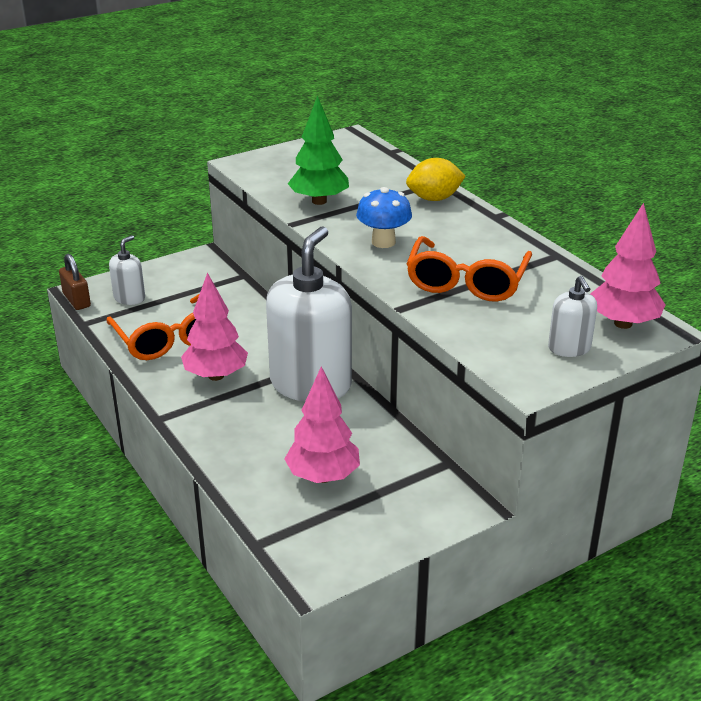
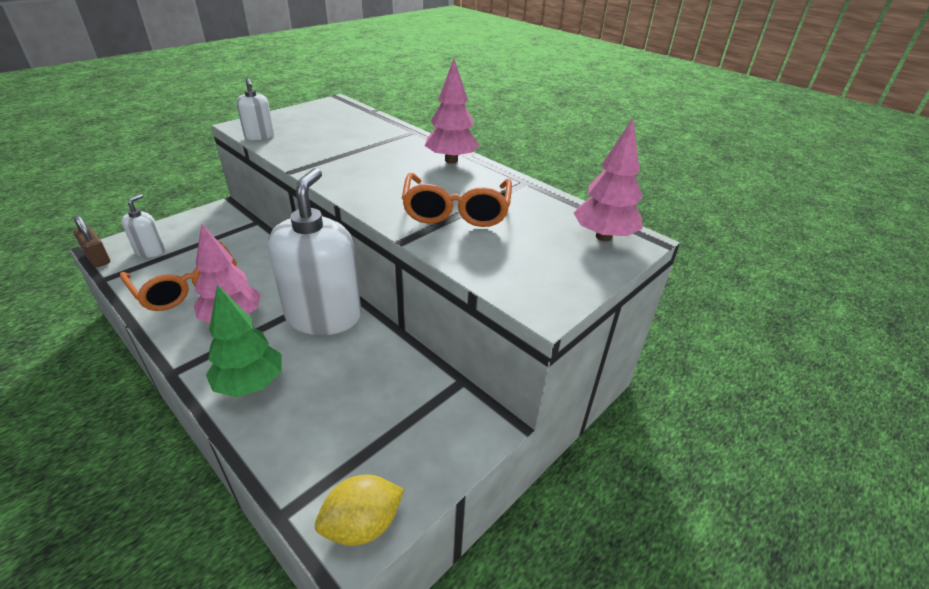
camera: 15 degrees left, 5 degrees up
(319, 201) = (313, 151): green tree -> green tree (250, 384)
(323, 476) = (345, 415): pink tree -> pink tree (451, 160)
(383, 242) = (375, 181): blue mushroom -> none
(434, 199) = (412, 144): yellow lemon -> yellow lemon (362, 525)
(569, 348) = (567, 265): white soap dispenser -> white soap dispenser (259, 136)

